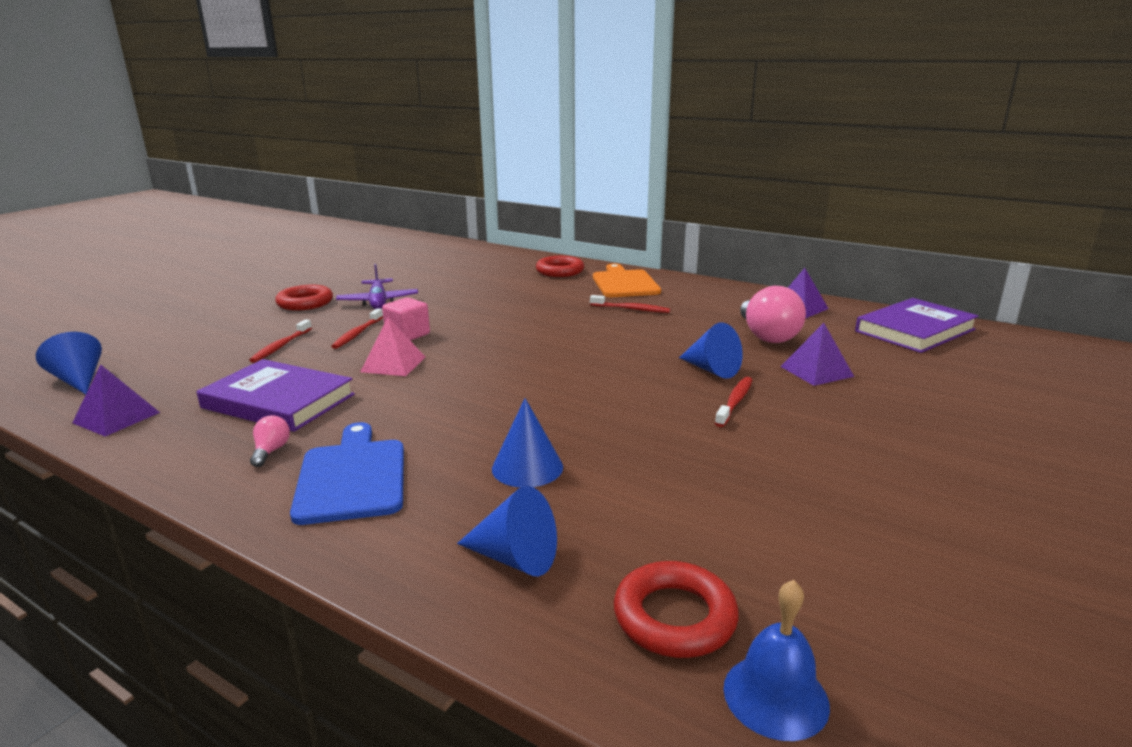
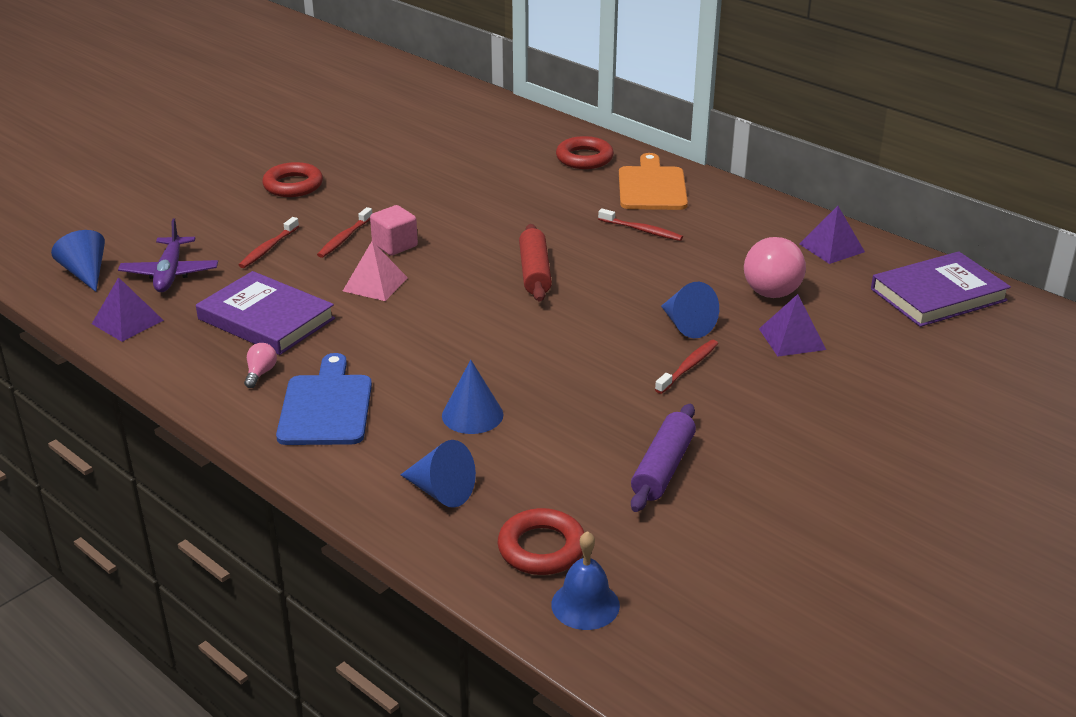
camera: 10 degrees right, 10 degrees up
(378, 302) = (370, 191): purple plane -> purple plane (170, 273)
(548, 343) = (535, 272): none -> red rolling pin
(769, 499) = (663, 468): none -> purple rolling pin

